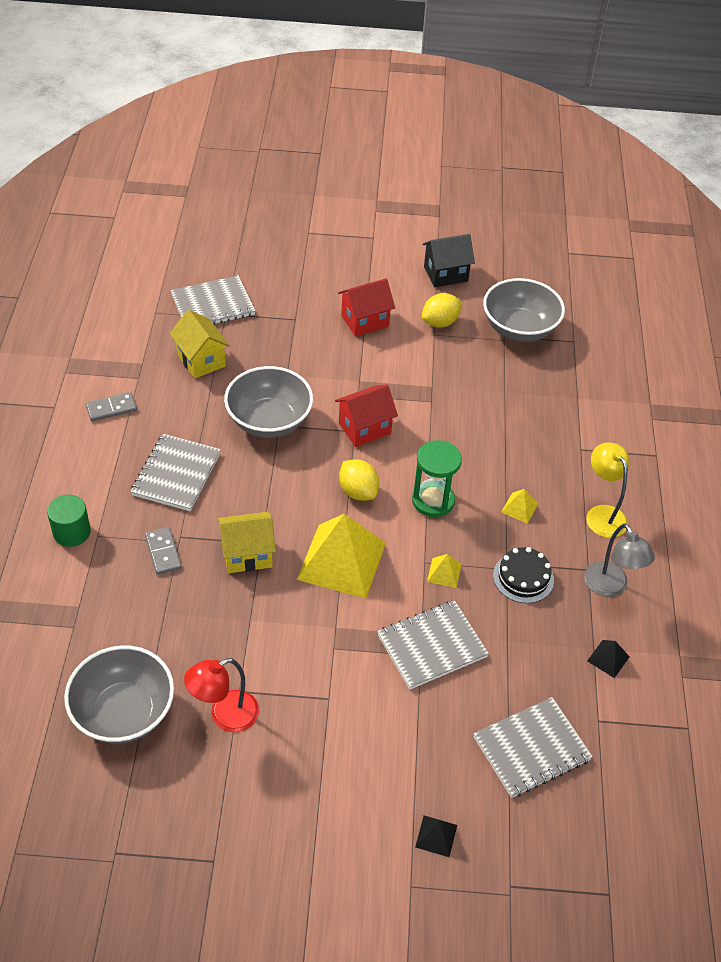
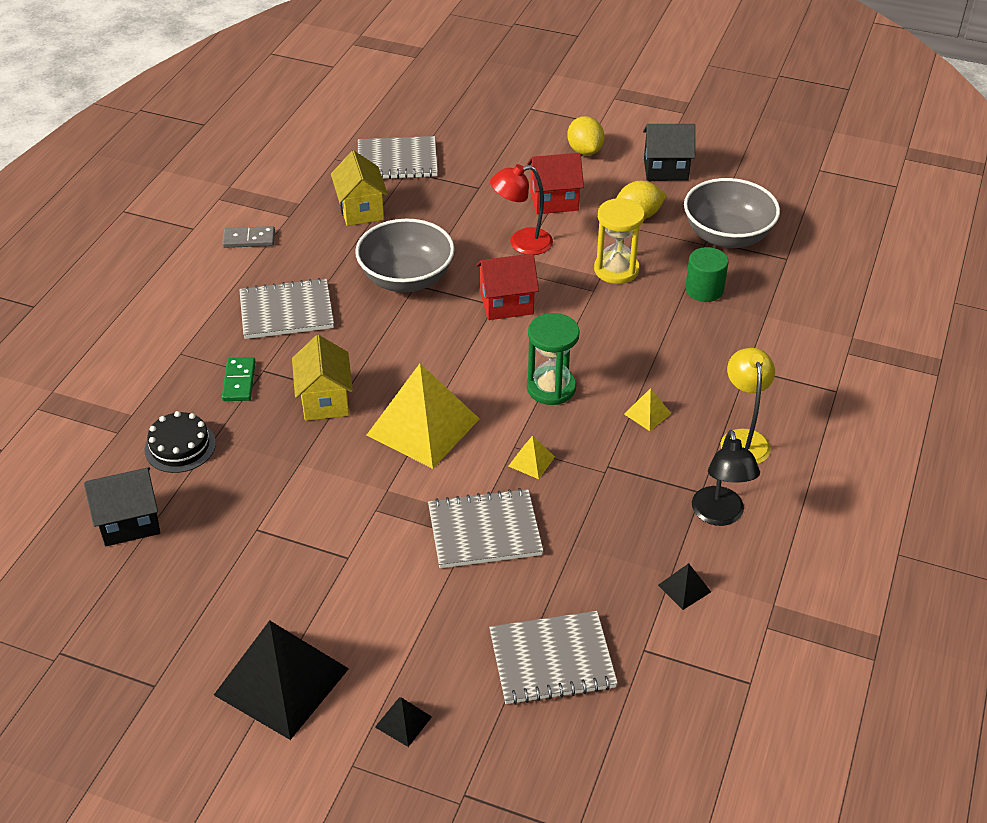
camera: 20 degrees right, 5 degrees down
(72, 532) = (156, 345): green cylinder -> green cylinder (704, 290)
(124, 712) = (130, 522): grey bowl -> black house
(163, 552) = (239, 381): grey domino -> green domino
(176, 474) = (286, 311): grey notebook -> grey notebook turned 45 degrees clockwise
(225, 716) = (230, 549): red lamp -> red lamp (521, 243)
(247, 554) = (325, 401): yellow house -> yellow house turned 75 degrees clockwise
(321, 827) = (281, 681): none -> black pyramid
(358, 491) = (471, 363): yellow lemon -> yellow lemon (585, 151)
(442, 378) = (616, 269): none -> yellow hourglass
(523, 577) = (620, 484): black cake -> black cake (180, 446)
(610, 587) = (719, 515): grey lamp -> black lamp

